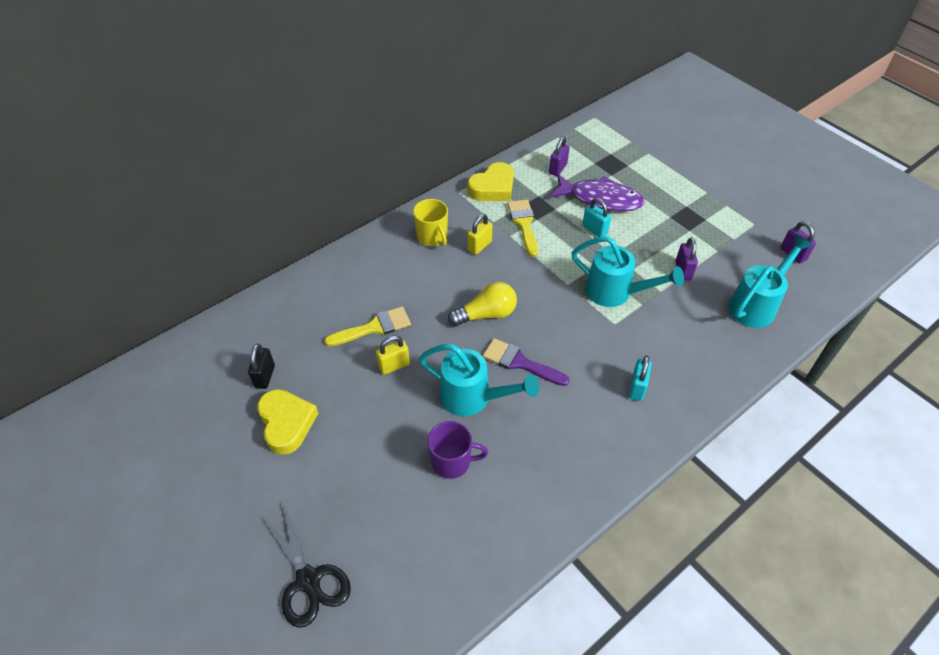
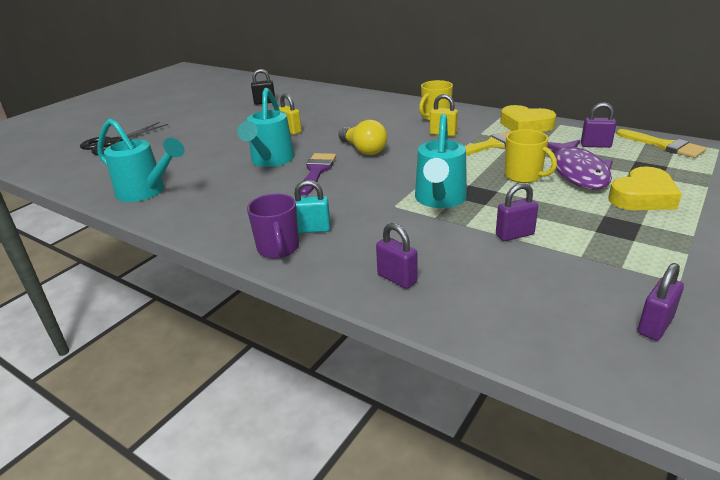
camera: 75 degrees right, 20 degrees down
(286, 423) = (229, 115): yellow heart -> yellow heart (642, 197)
(374, 327) = (323, 119): yellow brush -> yellow brush (664, 145)
(452, 462) = (206, 165): purple mug -> purple mug (278, 249)
(594, 230) = (524, 176): turquoise padlock -> yellow mug
(723, 352) = (397, 278): none -> purple padlock
(756, 305) = (504, 297): turquoise watering can -> turquoise watering can (146, 192)

